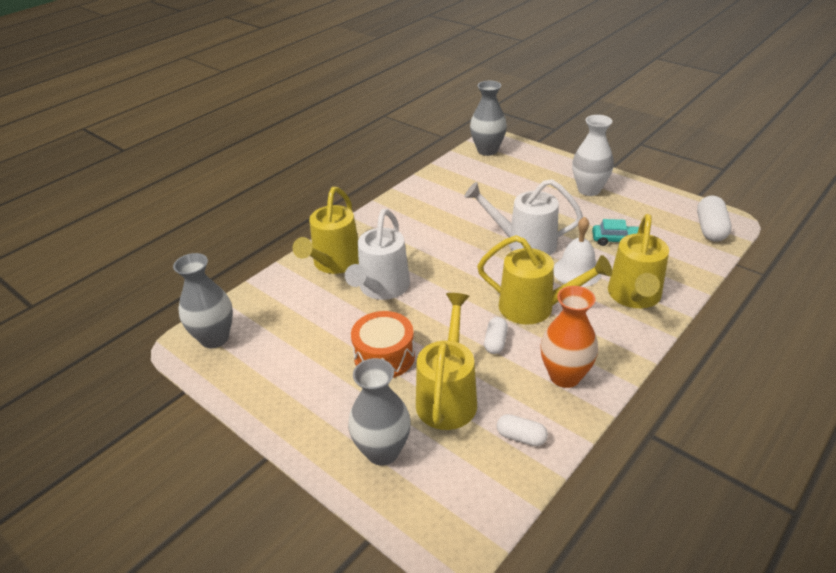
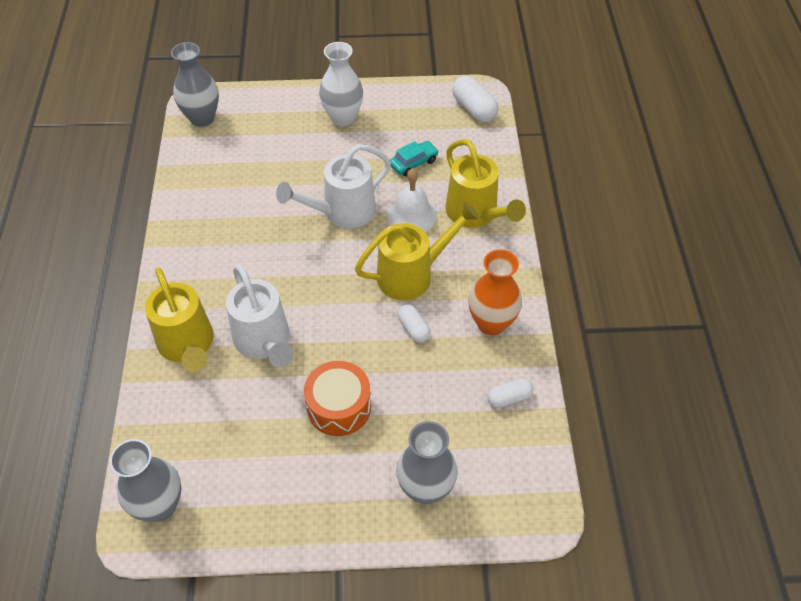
camera: 45 degrees left, 15 degrees up
(448, 396) = (425, 404): yellow watering can -> none

